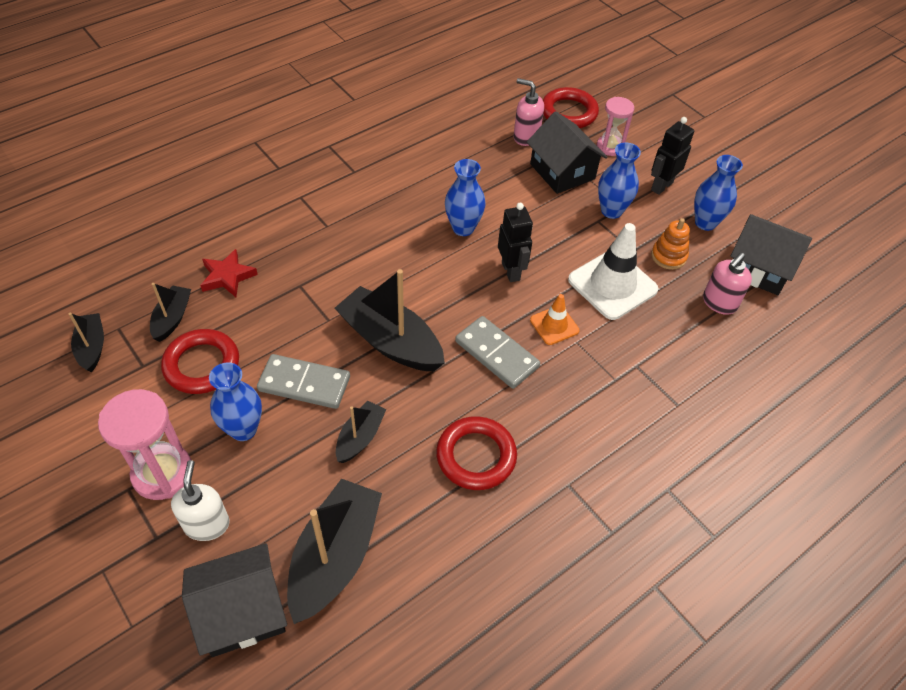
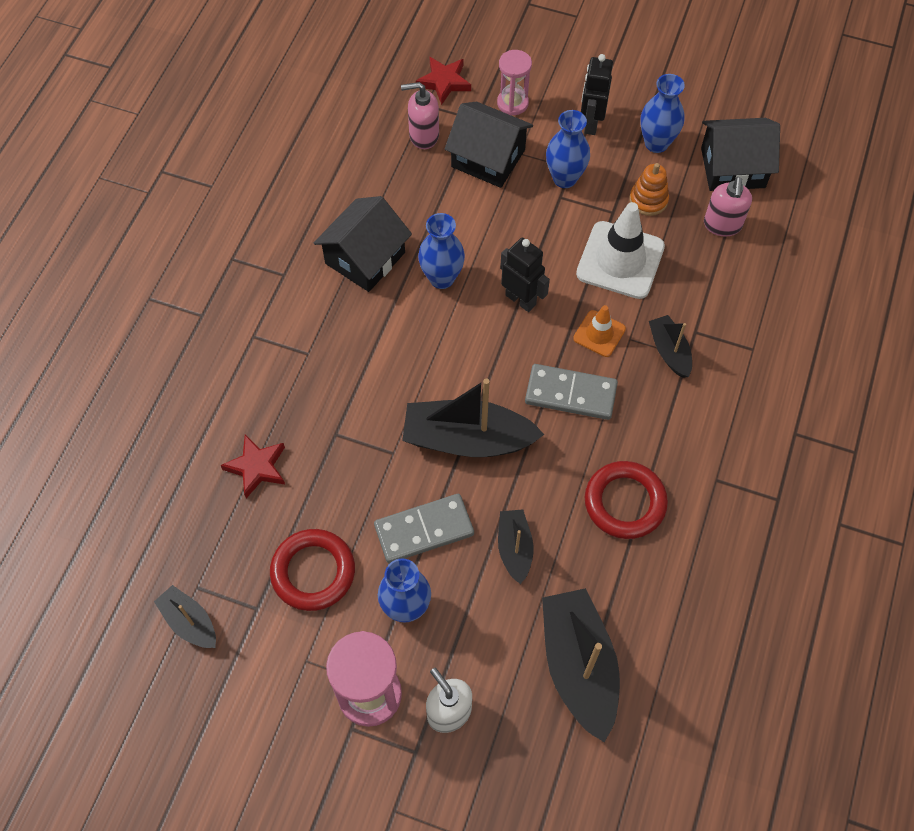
camera: 30 degrees left, 10 degrees up
(172, 318) = (242, 544): black boat -> black boat (669, 351)
(242, 611) = (541, 761): black house -> black house (365, 258)
(568, 112) = (444, 82): red ring -> red star

